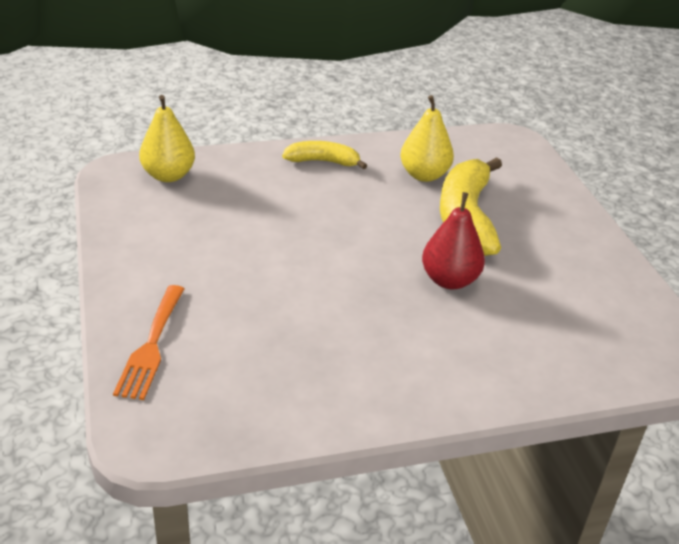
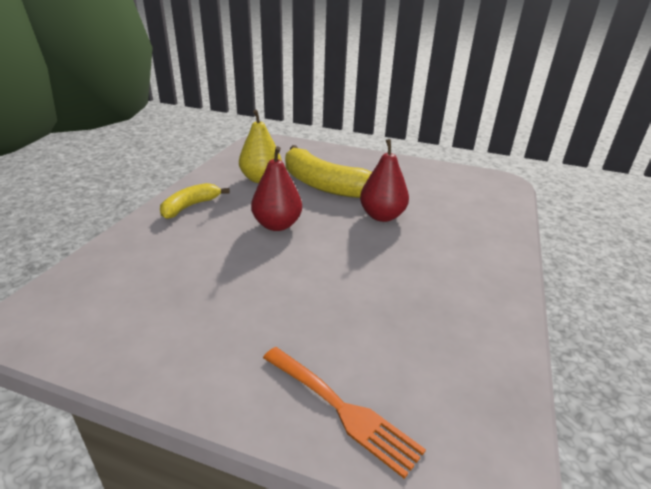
camera: 55 degrees left, 5 degrees down
(168, 175) = (87, 289): yellow pear -> none
(350, 221) = (277, 225): none -> red pear

